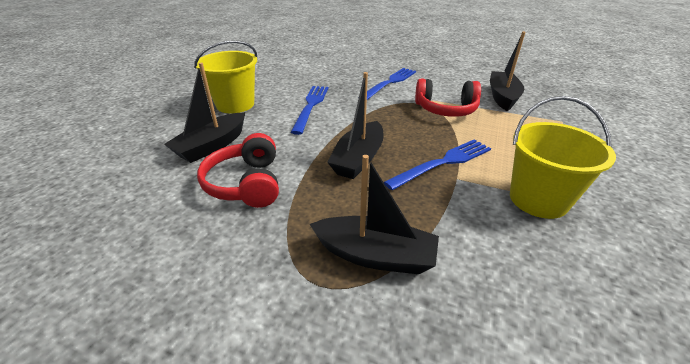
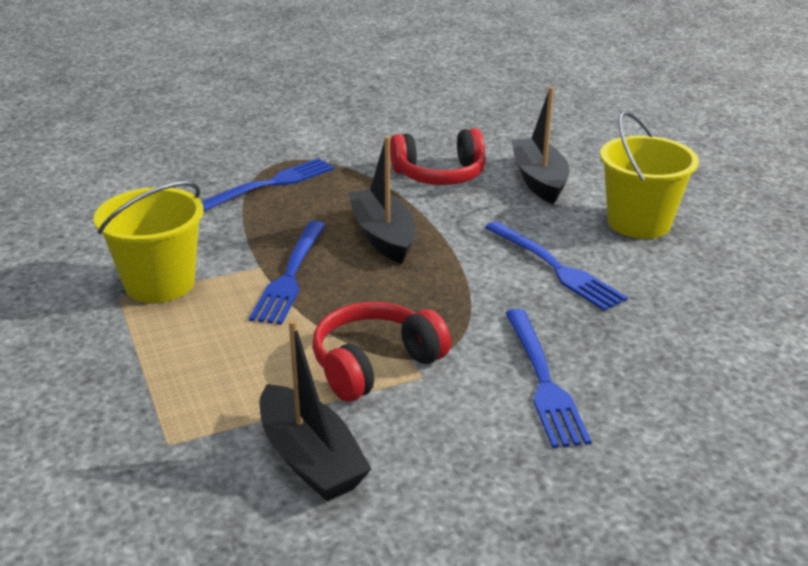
camera: 135 degrees right, 5 degrees down
(246, 183) = (440, 175): red headphones -> red headphones turned 135 degrees clockwise
(375, 255) = (269, 185): black boat -> blue fork

